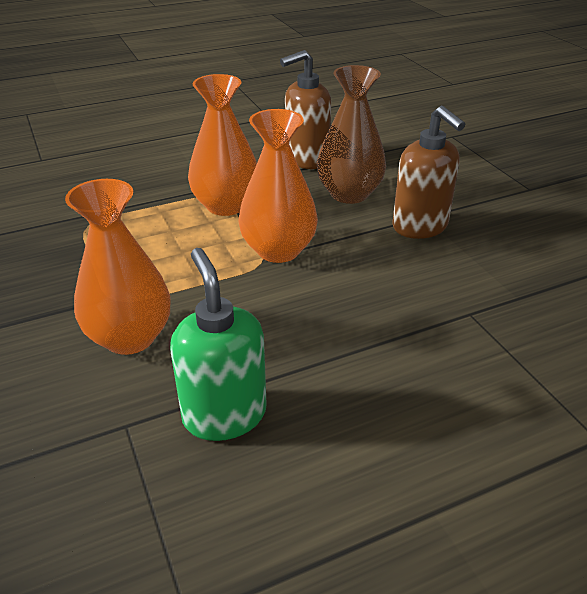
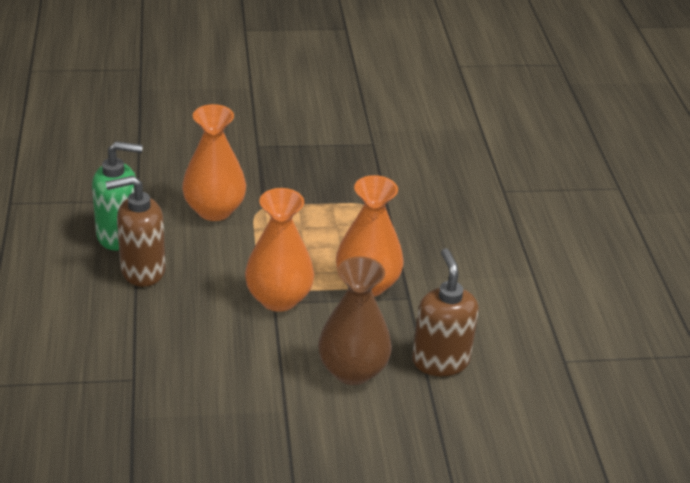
camera: 105 degrees right, 0 degrees up
(420, 227) = (268, 399): brown soap dispenser -> brown soap dispenser (142, 270)

